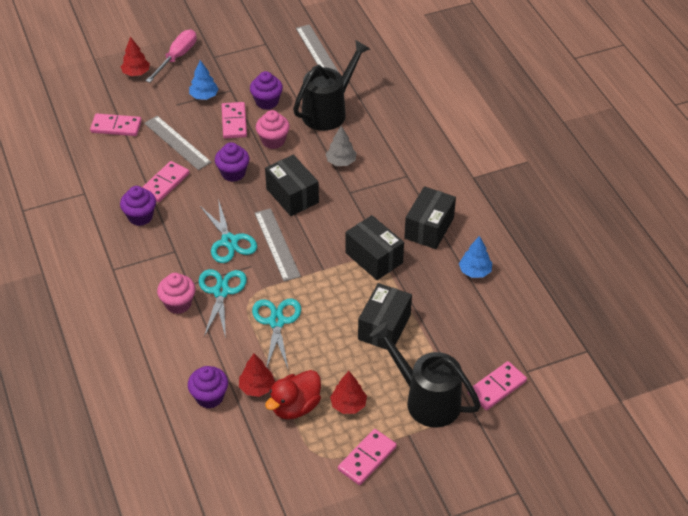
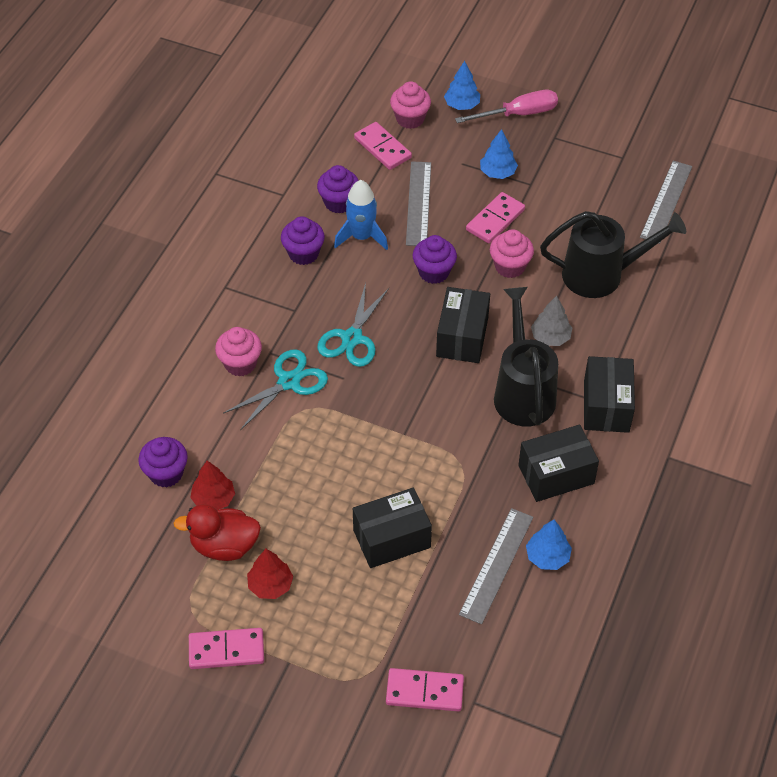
camera: 45 degrees right, 5 degrees up
(113, 100) = (410, 119): none -> pink cupcake
(136, 73) = (462, 105): red tree -> blue tree
(165, 183) = (361, 237): pink domino -> blue rocket
(267, 102) = (551, 221): purple cupcake -> purple cupcake (339, 202)
(276, 322) = (302, 451): turquoise scissors -> none
(277, 244) = (391, 375): grey ruler -> grey ruler (497, 565)
(374, 258) = (464, 461): black box -> black box (606, 406)
(426, 399) = (344, 642): black watering can -> black watering can (523, 391)

